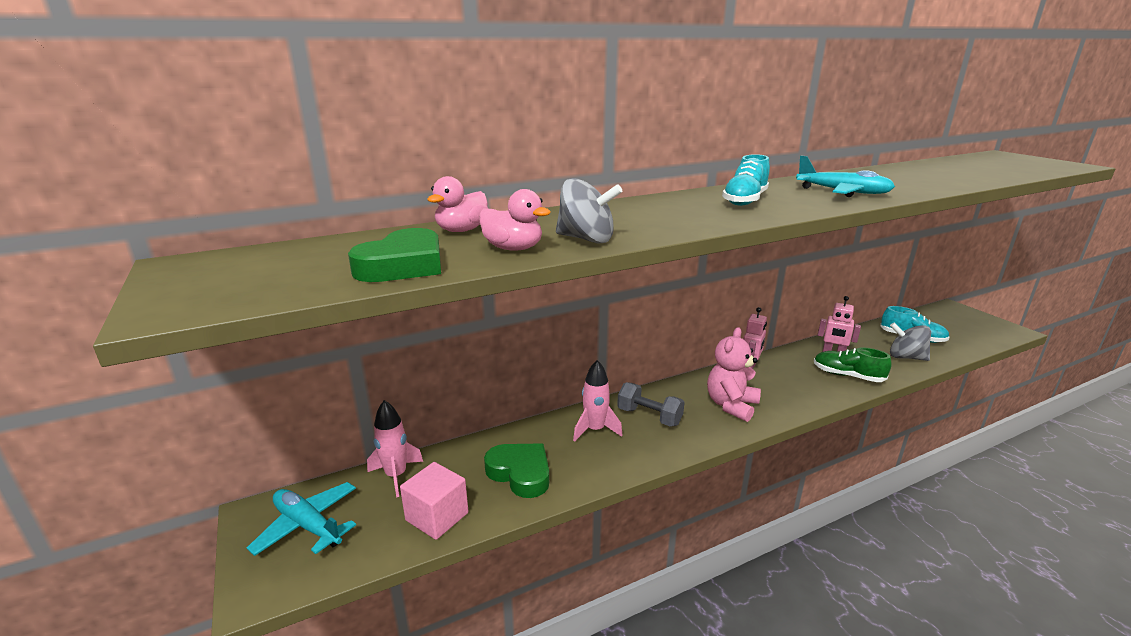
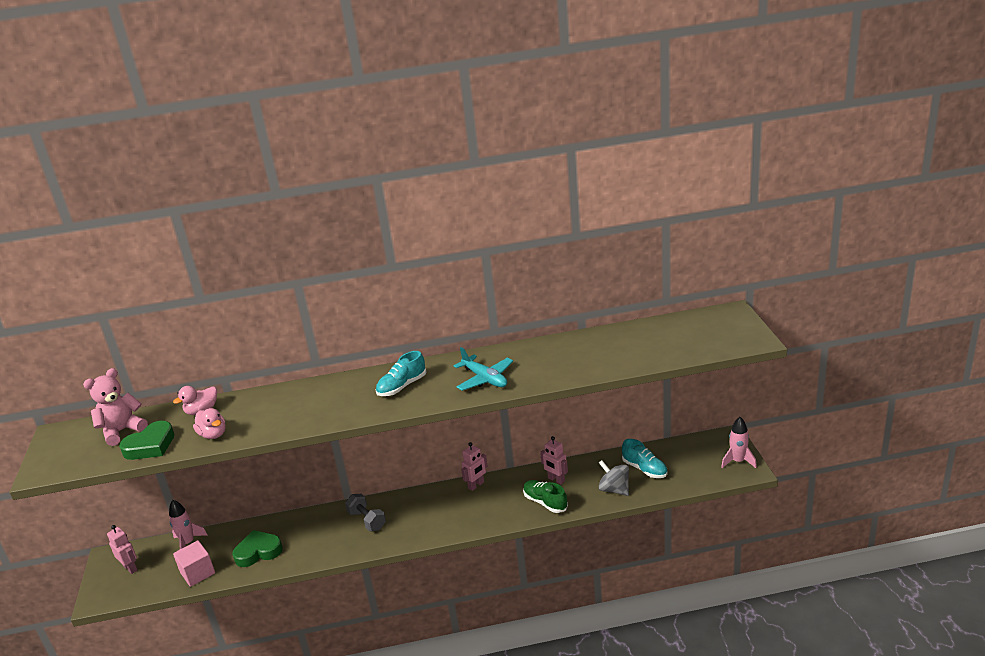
camera: 20 degrees right, 5 degrees up
(308, 526) = (130, 568): turquoise plane -> pink robot
(520, 473) = (258, 552): green heart -> green heart turned 75 degrees counterclockwise
(586, 239) = (258, 428): grey spinning top -> none
(595, 430) = (324, 526): pink rocket -> pink rocket (738, 461)
(731, 405) = (431, 518): pink teddy bear -> pink teddy bear (122, 431)

